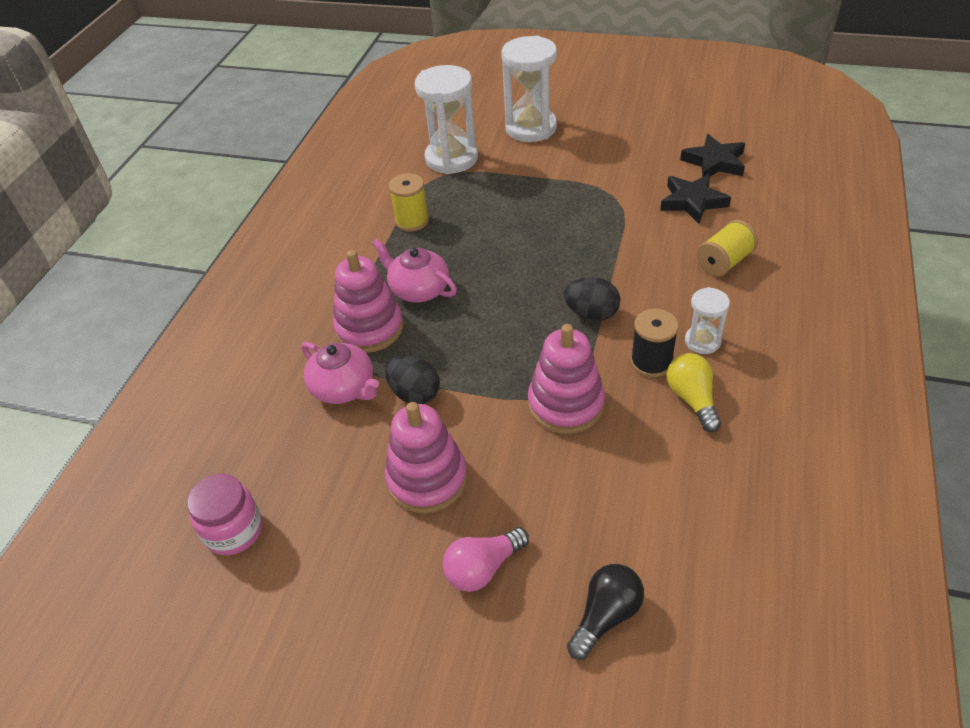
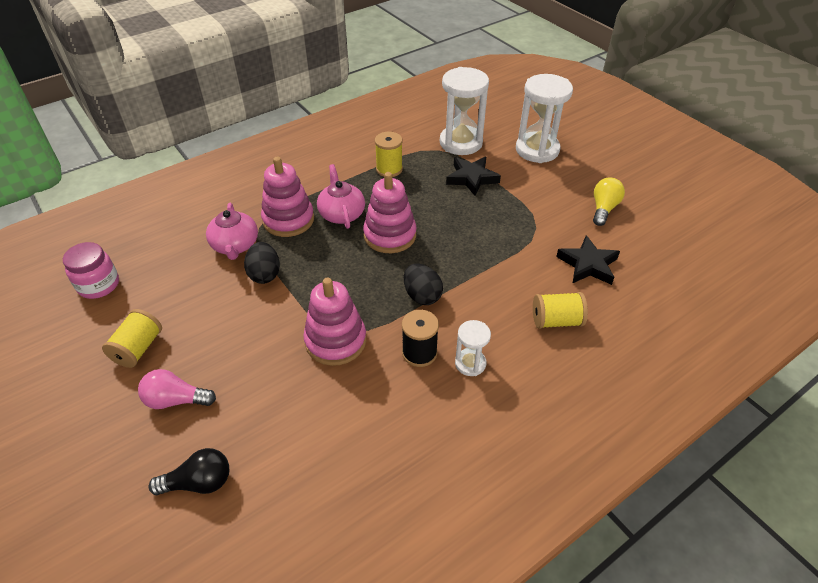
camera: 35 degrees right, 0 degrees up
(374, 554) = (138, 348): none -> yellow spool
(427, 479) = (211, 328): pink stacking toy -> pink stacking toy (390, 235)
(692, 399) = (414, 395): yellow light bulb -> yellow light bulb (603, 208)
(714, 162) = (642, 246): black star -> black star (472, 178)

